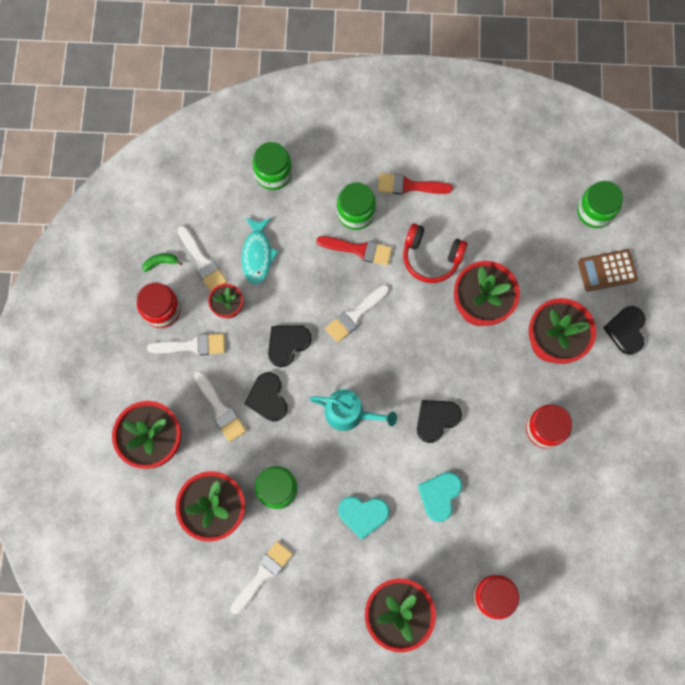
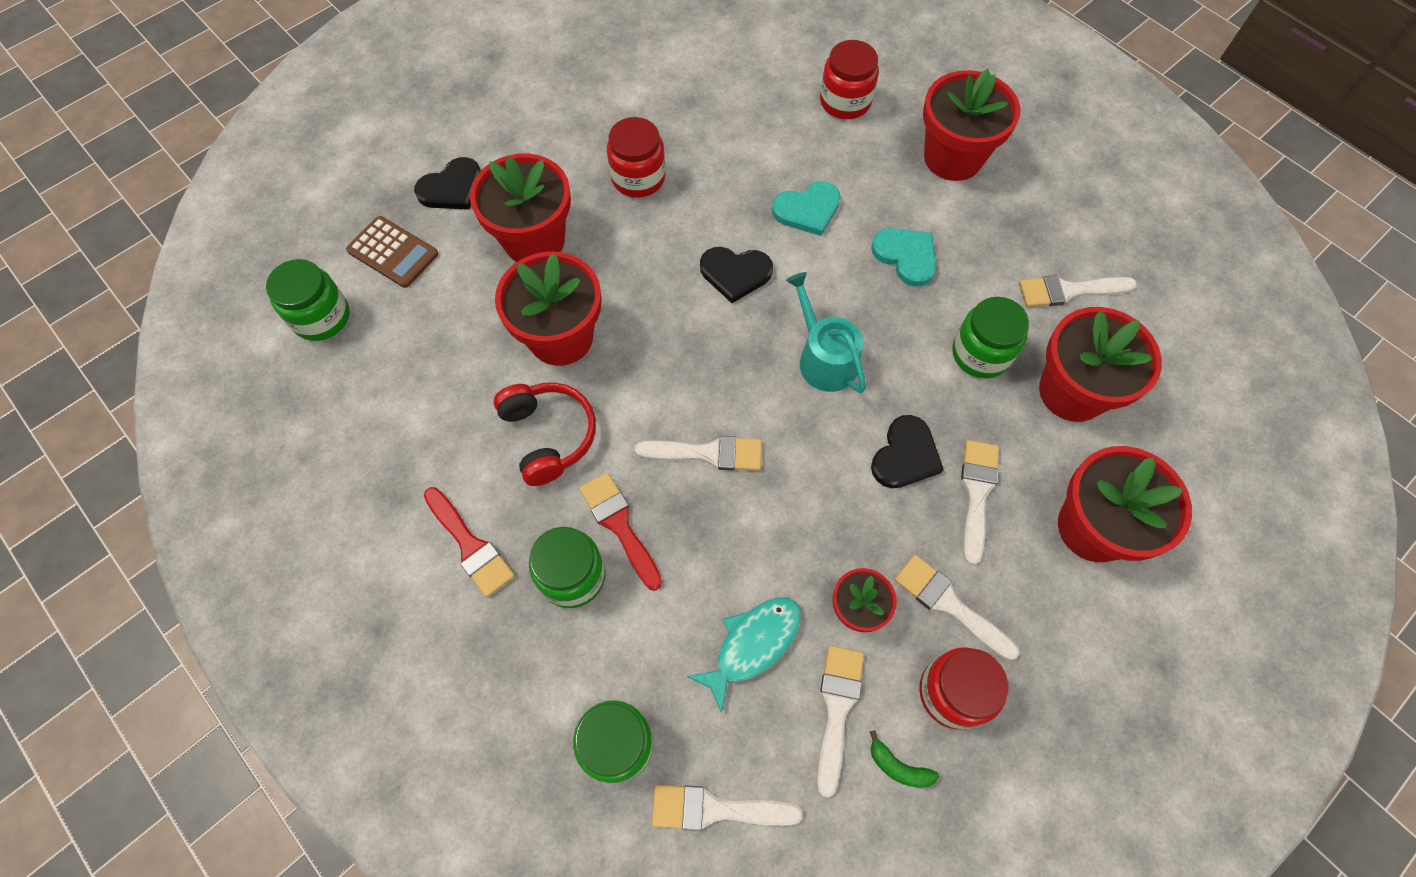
camera: 135 degrees left, 10 degrees down
(216, 187) = (715, 809): none -> white brush
(287, 344) = (822, 494): black heart -> none

